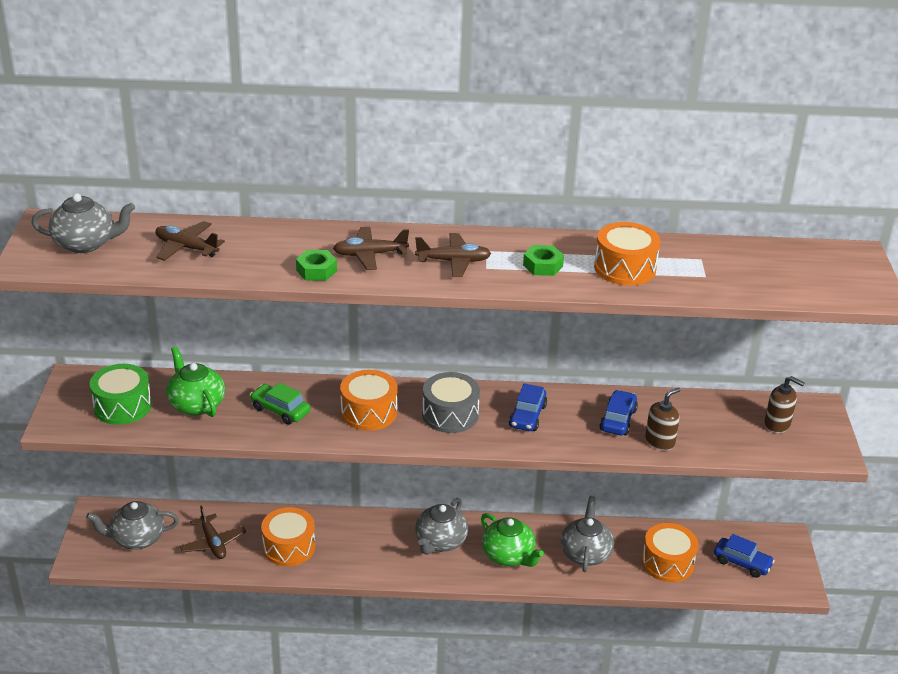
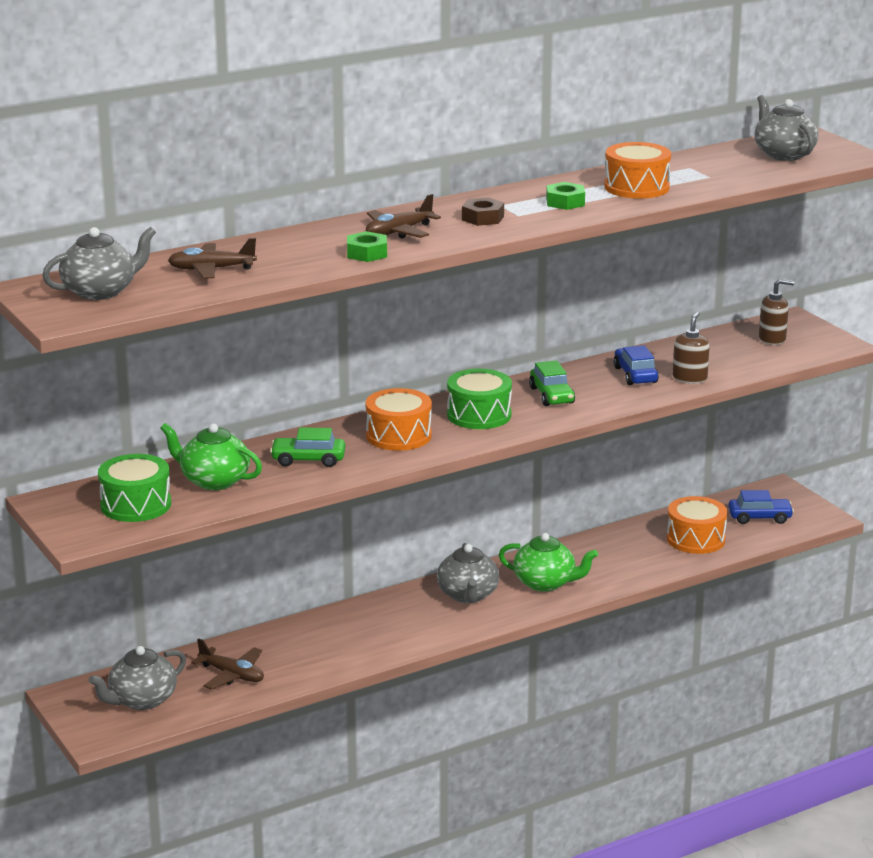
camera: 30 degrees left, 10 degrees down
(289, 547) = (318, 650): orange drum -> none
(450, 414) = (479, 415): grey drum -> green drum
(453, 261) = (482, 218): brown plane -> brown nut
(527, 416) = (551, 395): blue car -> green car
(585, 553) = (615, 557): grey teapot -> grey teapot (783, 154)

